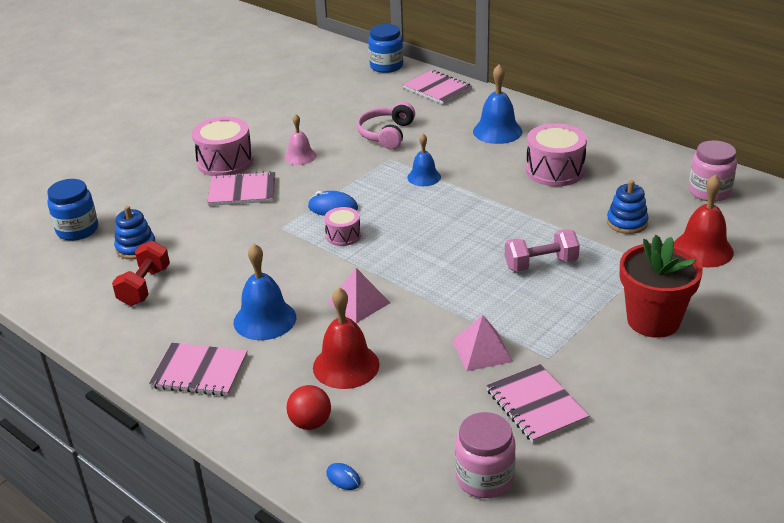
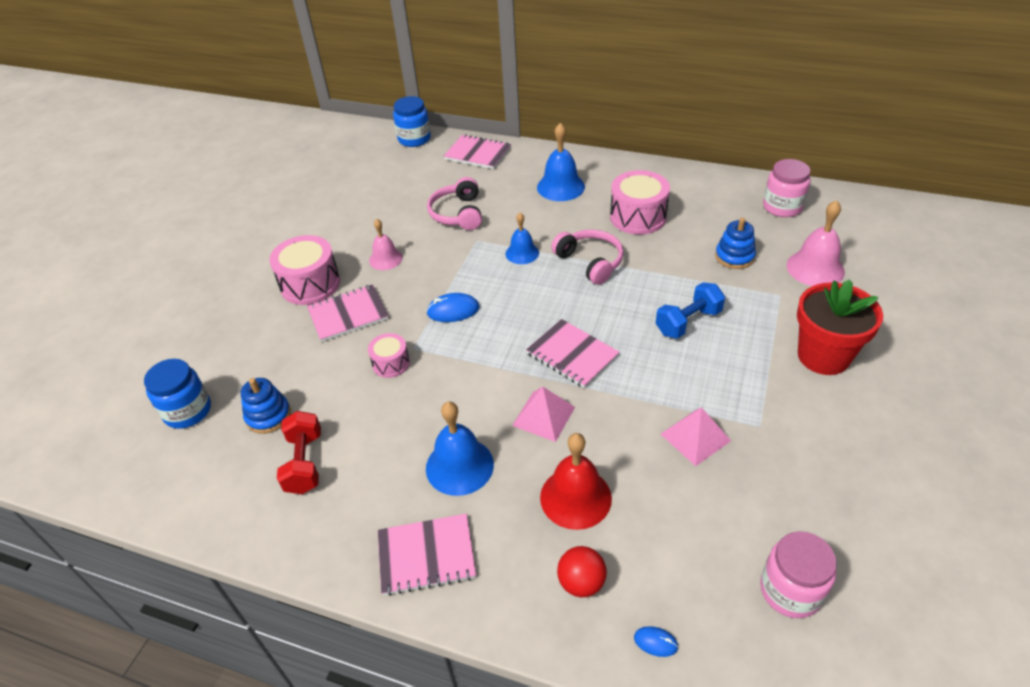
camera: 20 degrees left, 10 degrees up
(343, 235) = (482, 340): pink drum -> pink drum (391, 363)
(482, 197) = (590, 262): none -> pink headphones
(536, 405) = (783, 485): pink notebook -> pink notebook (572, 355)
(541, 264) = (688, 322): pink dumbbell -> blue dumbbell
(702, 249) = (815, 268): red bell -> pink bell

